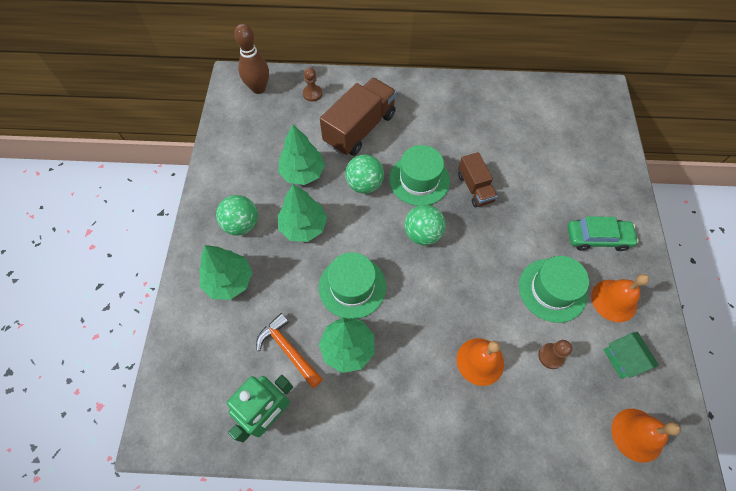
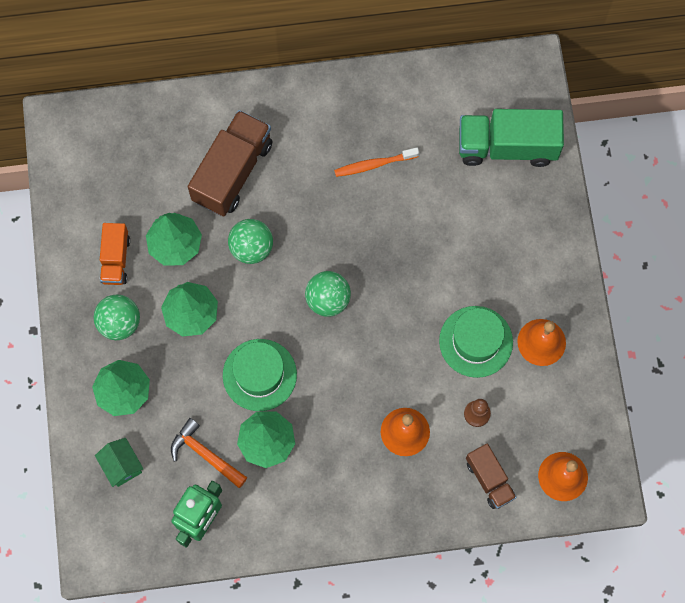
camera: 10 degrees left, 10 degrees up
(252, 176) = (116, 259): none -> orange truck
(258, 88) = (92, 132): brown bowling pin -> none
(312, 94) = (163, 130): brown pawn -> none
(419, 180) = (315, 231): green hat -> none
(474, 140) = (374, 164): none -> orange toothbrush
(475, 188) = (381, 231): brown truck -> brown truck (489, 479)
(584, 142) = (507, 146): none -> green truck
(597, 238) = (523, 271): green car -> none
(623, 359) = (550, 404): green house -> green house (122, 466)

